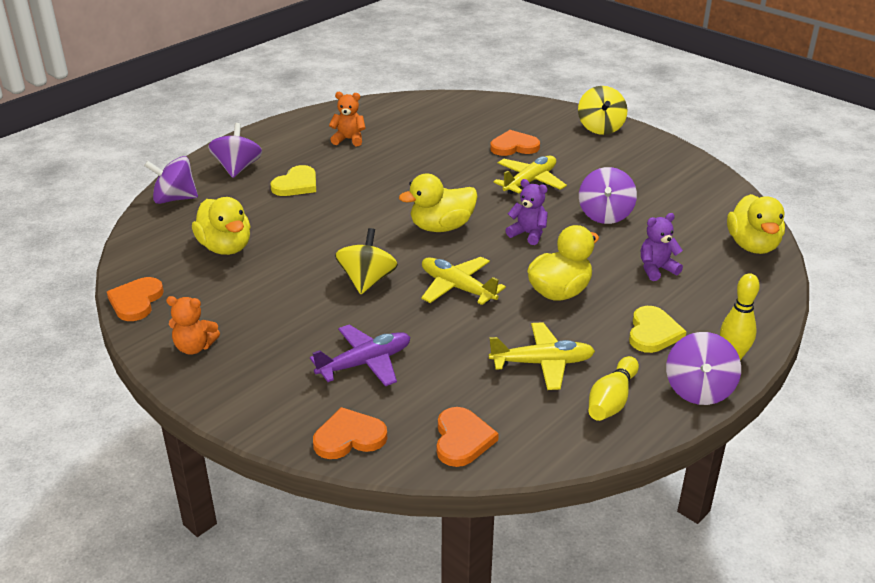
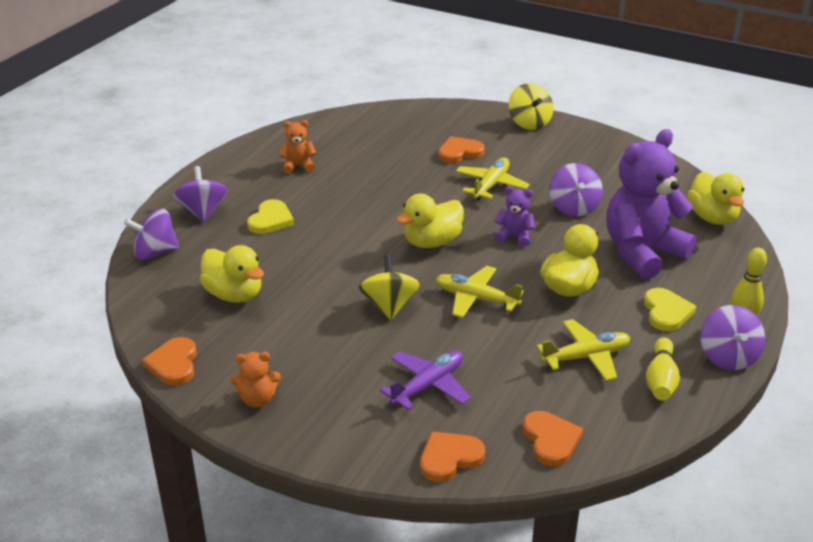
camera: 15 degrees left, 0 degrees up
(656, 269) = (642, 252): purple teddy bear -> purple teddy bear, size x2.28

